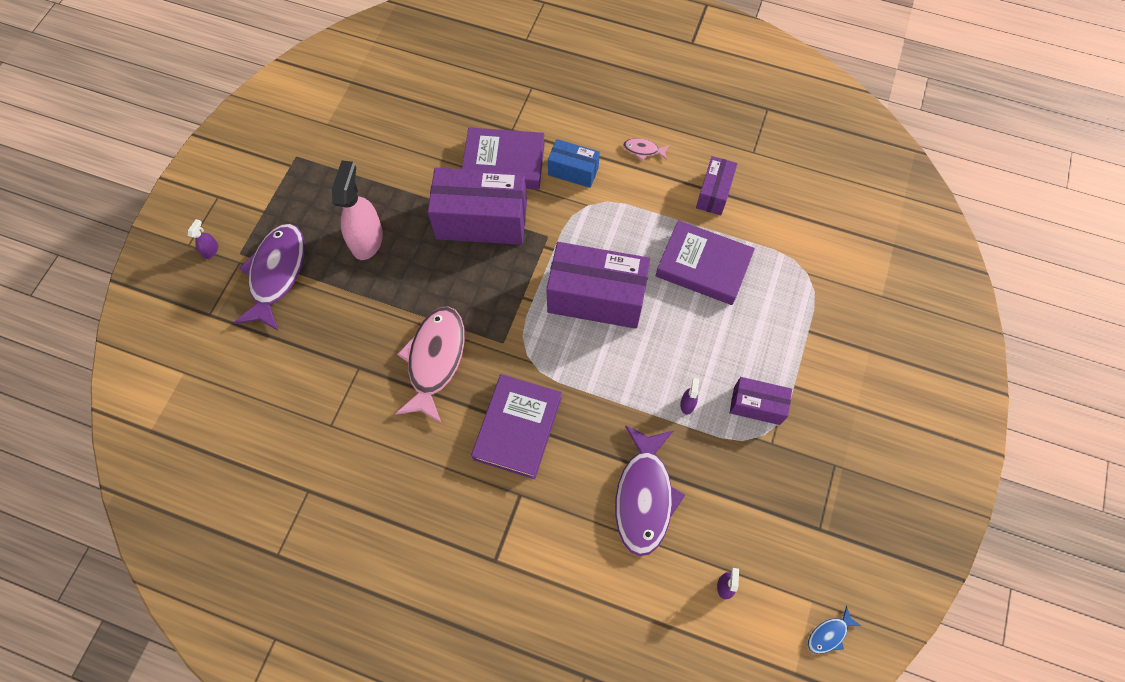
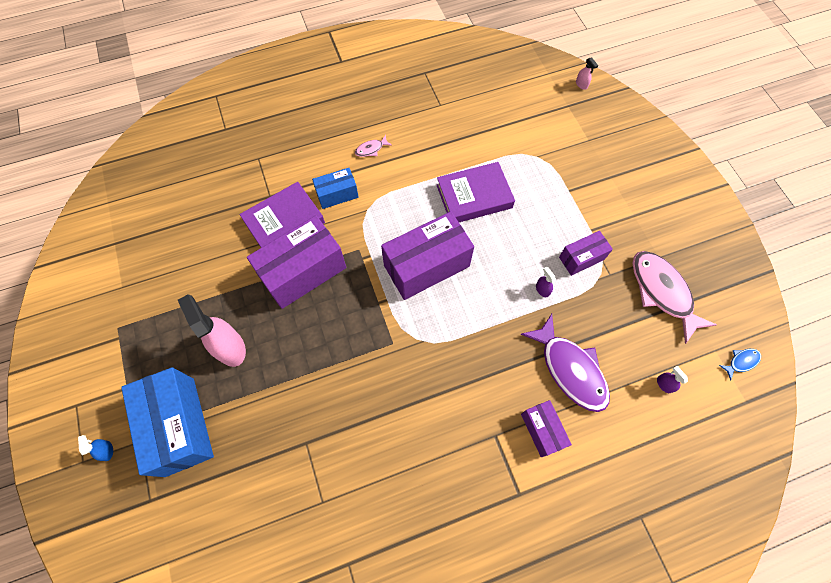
camera: 40 degrees left, 0 degrees up
(211, 250) = (107, 450): purple spray bottle -> blue spray bottle
(276, 274) = (179, 426): purple fish -> blue box
(435, 360) = (356, 393): pink fish -> pink fish (662, 292)
(517, 428) = (454, 392): purple book -> none
(714, 193) = (439, 146): purple box -> purple box (542, 430)
(829, 634) = (741, 362): blue fish -> blue fish turned 135 degrees counterclockwise
(931, 233) = (581, 84): none -> pink spray bottle

